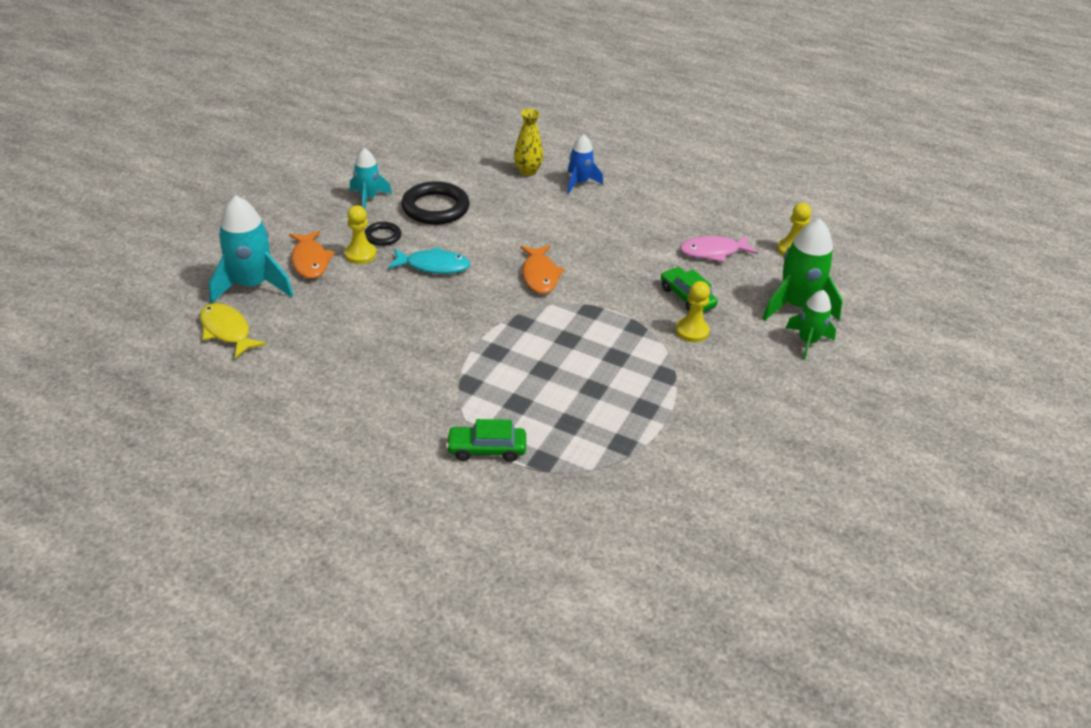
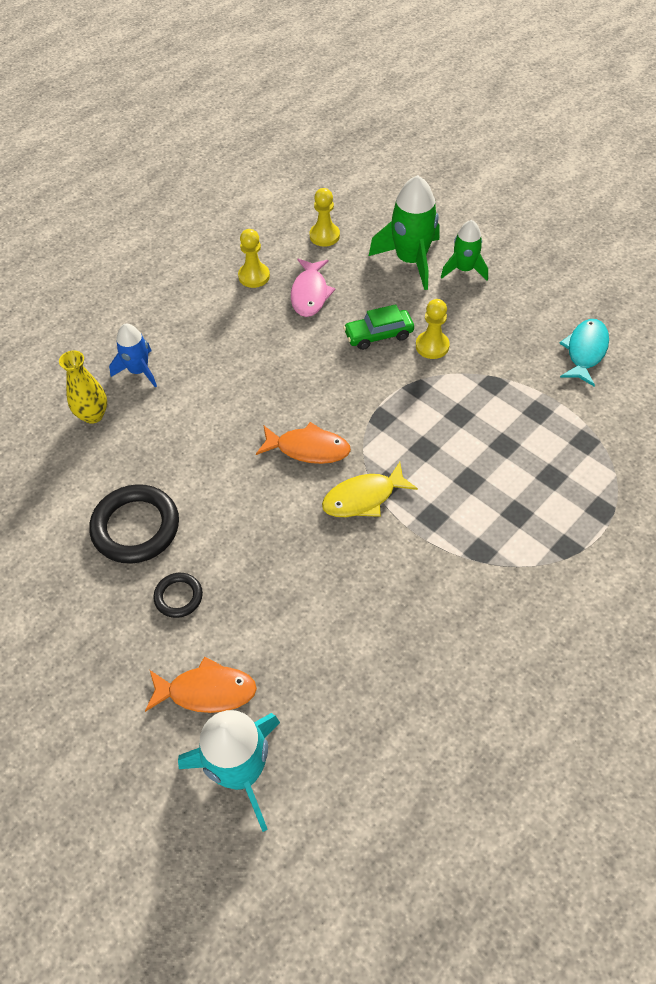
camera: 70 degrees left, 15 degrees up
(227, 331) = (333, 810): yellow fish -> yellow fish (363, 497)
(360, 254) = (211, 628): yellow pawn -> yellow pawn (254, 276)
(368, 198) = (82, 602): turquoise rocket -> none
(433, 266) = (260, 550): turquoise fish -> turquoise fish (585, 351)
(486, 449) = (581, 554): green car -> none

